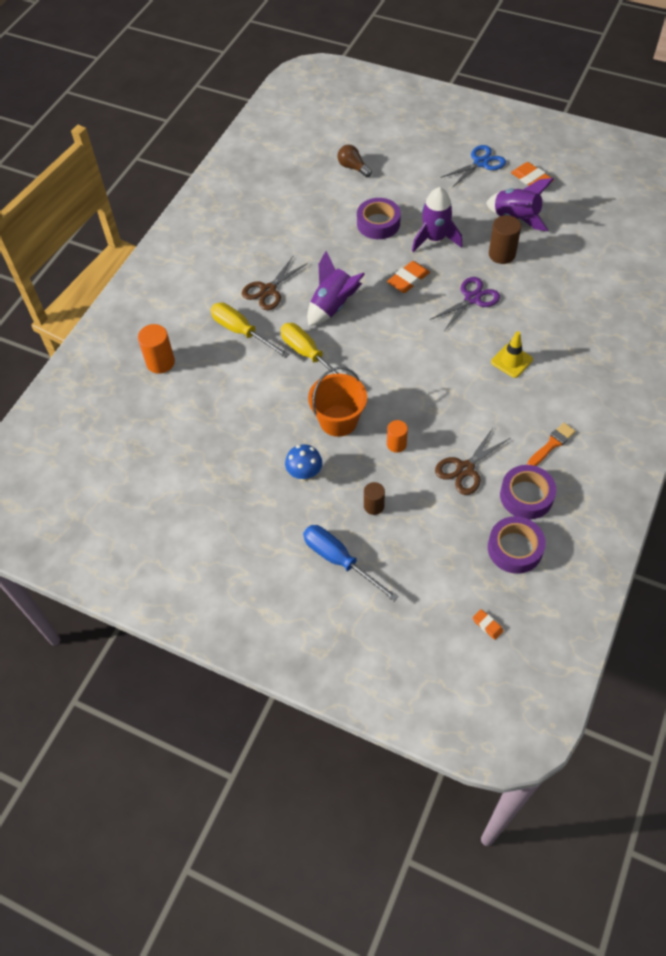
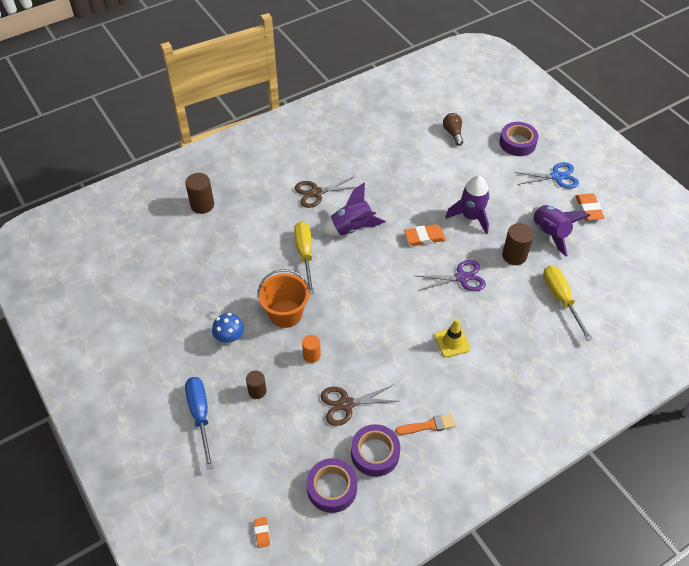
camera: 30 degrees right, 5 degrees down
(160, 362) = (202, 205): orange cylinder -> brown cylinder
(241, 332) = (273, 212): yellow screwdriver -> yellow screwdriver (561, 299)
(378, 223) = (437, 184): purple tape -> purple tape (517, 143)

